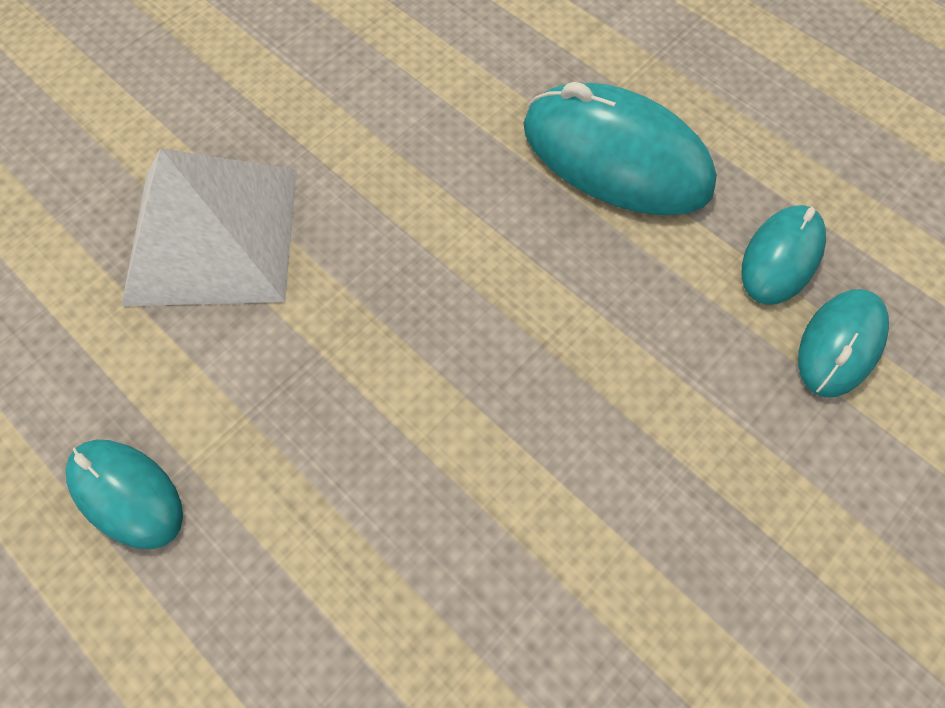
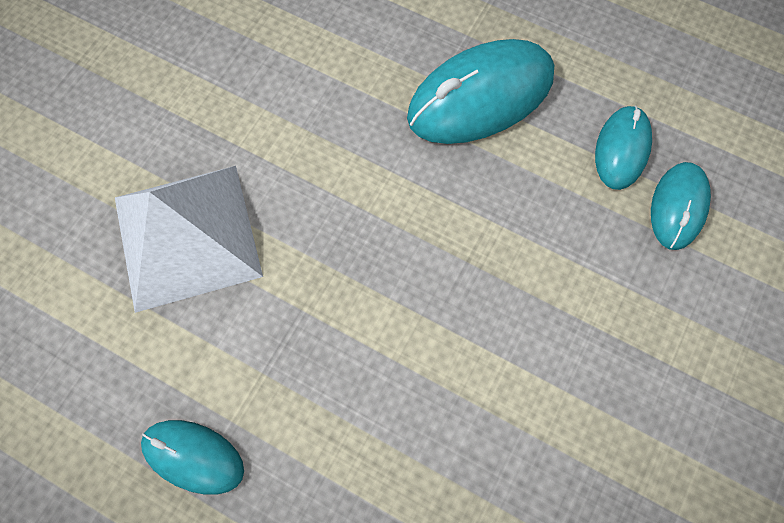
camera: 15 degrees left, 5 degrees up
(615, 158) = (480, 97): turquoise mouse -> turquoise mouse turned 45 degrees counterclockwise

